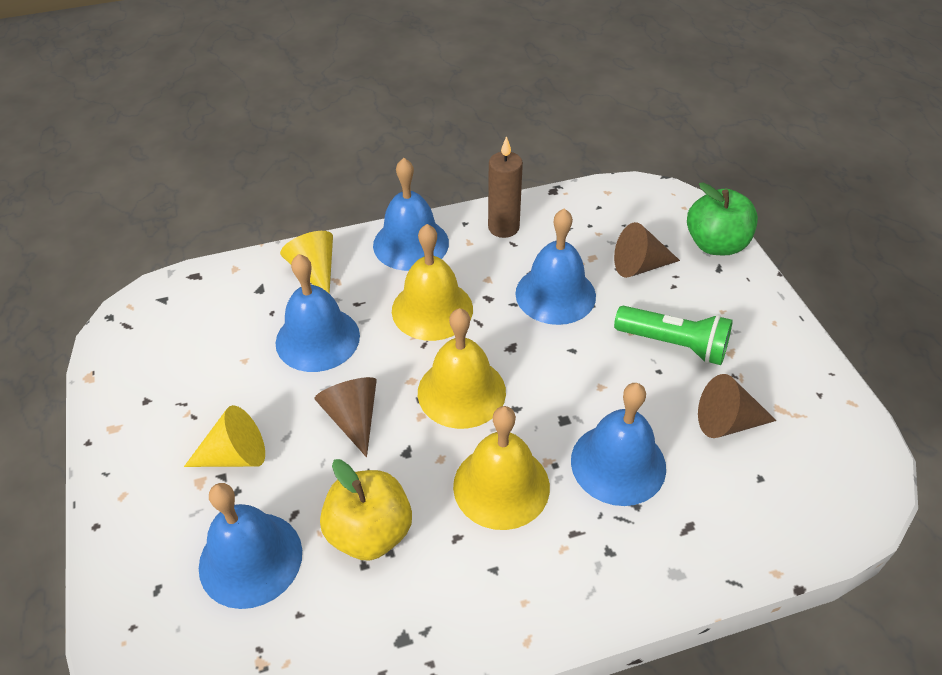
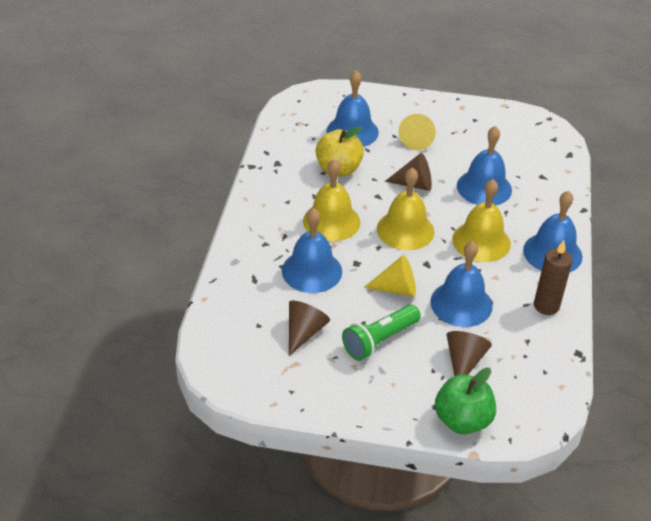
camera: 115 degrees right, 5 degrees down
(315, 271) = (547, 202): yellow cone -> yellow cone (396, 288)

